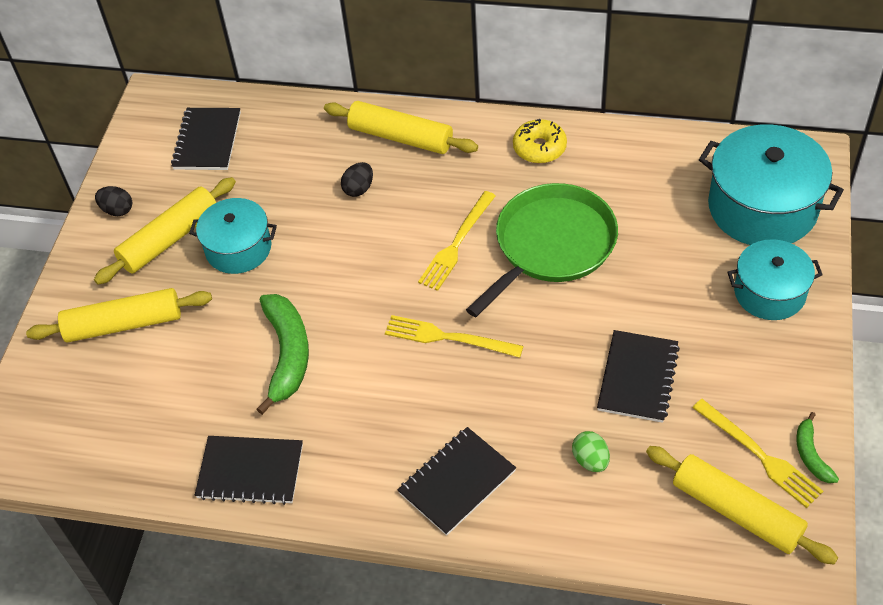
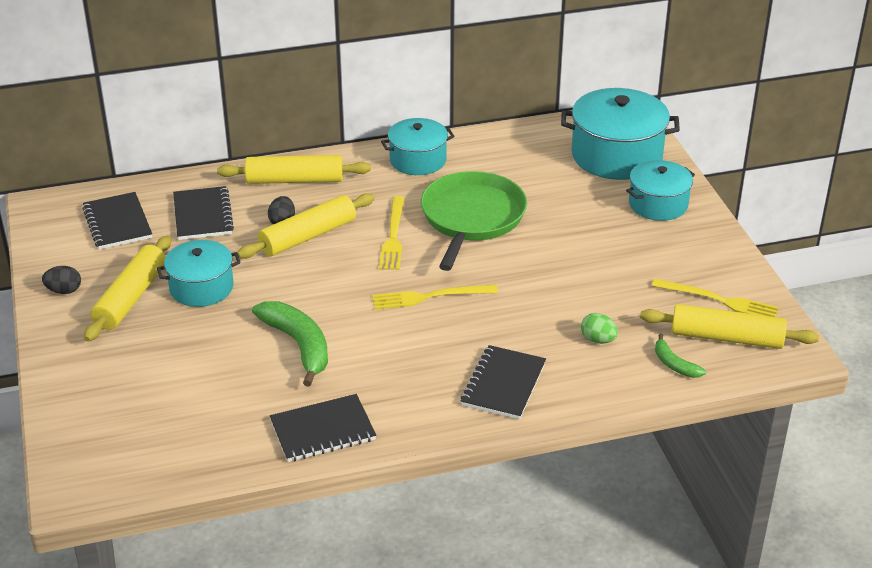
camera: 30 degrees left, 15 degrees down
(124, 324) = (130, 367): yellow rolling pin -> yellow rolling pin (308, 236)
(539, 148) = (418, 160): yellow donut -> turquoise pot
(637, 378) = (597, 280): black notebook -> black notebook (202, 215)
(811, 455) = (754, 289): green banana -> green banana (674, 364)

